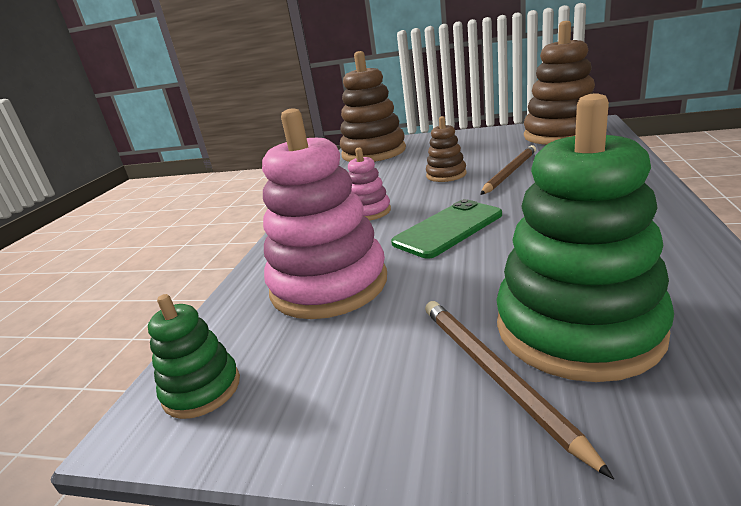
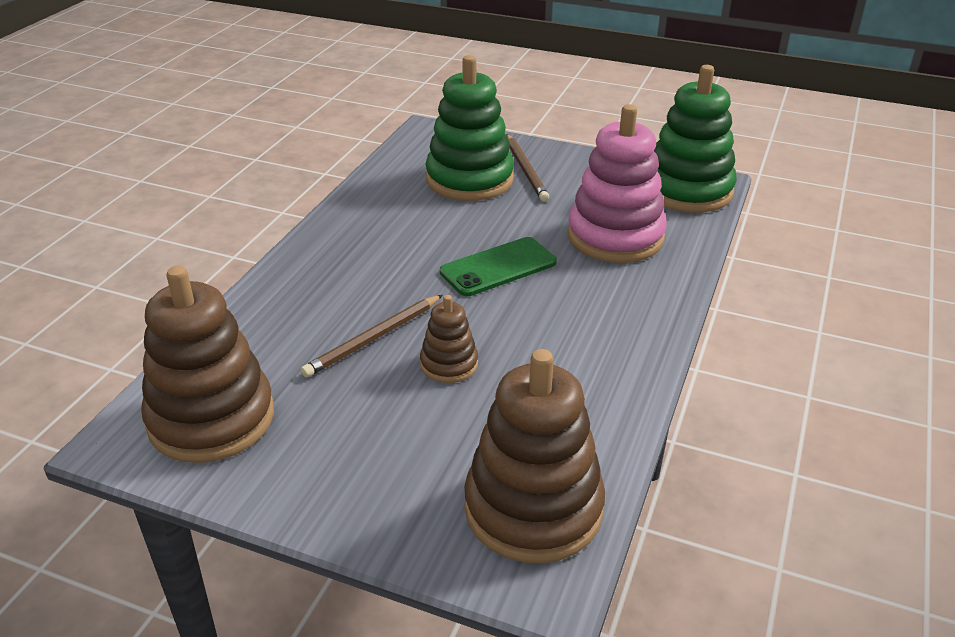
camera: 175 degrees left, 10 degrees up
(202, 389) = (687, 190): green stacking toy -> green stacking toy, size x2.00
(368, 212) = (571, 317): pink stacking toy -> none

